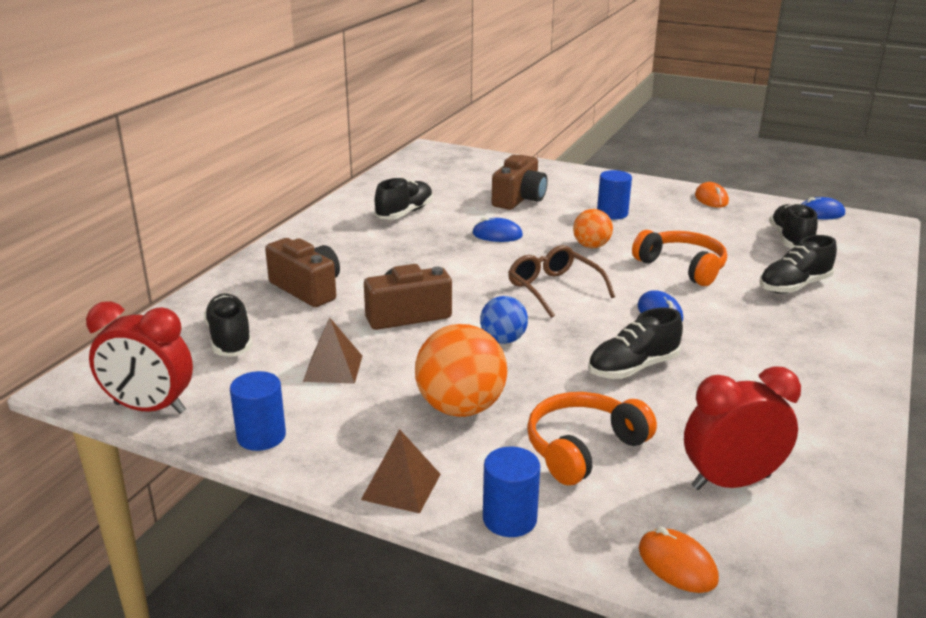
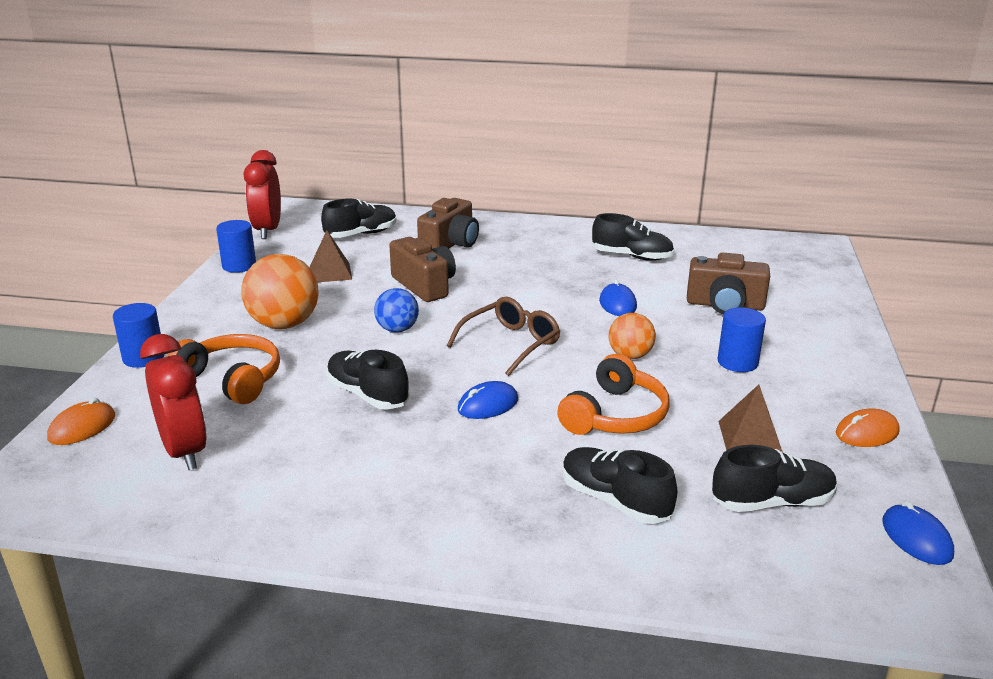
camera: 75 degrees right, 0 degrees up
(401, 486) = (182, 316): brown pyramid -> brown pyramid (750, 437)

